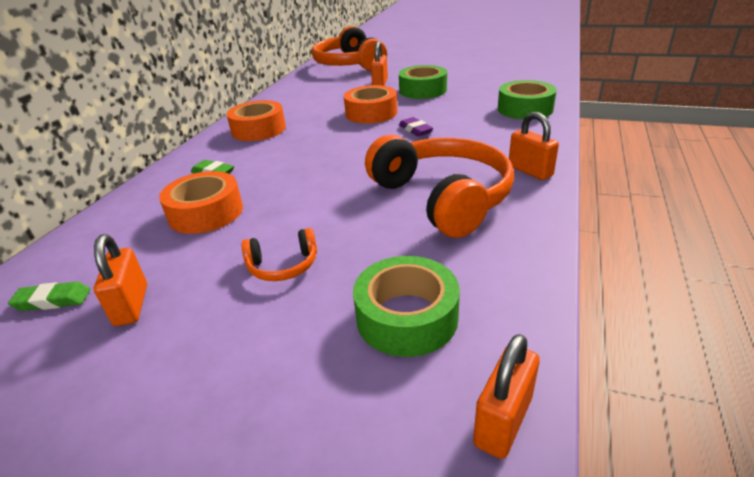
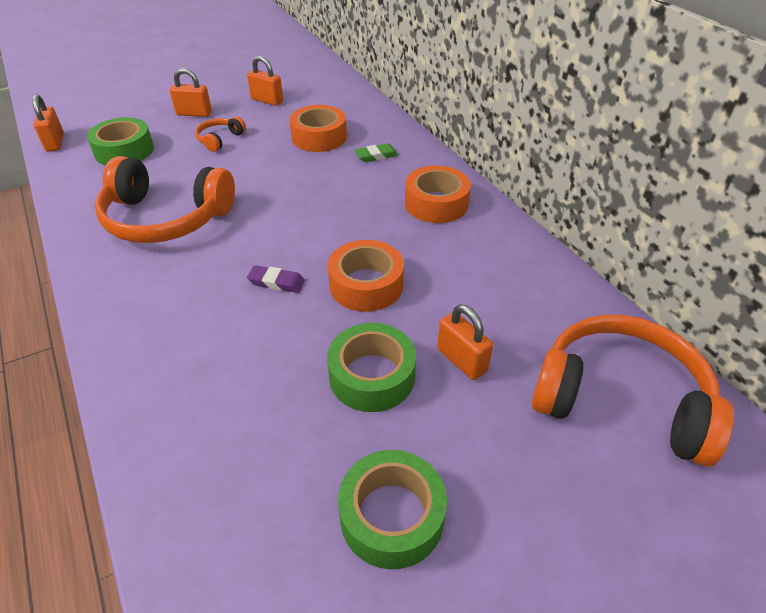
camera: 130 degrees right, 10 degrees up
(53, 300) = (307, 87): green eraser -> none
(525, 109) = (172, 402): green tape -> green tape (392, 516)
(530, 171) = (106, 280): orange padlock -> orange padlock (194, 113)

